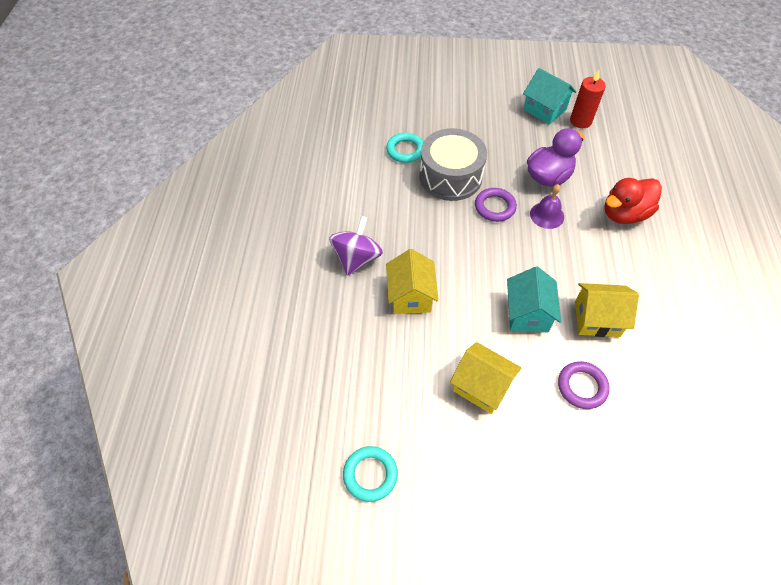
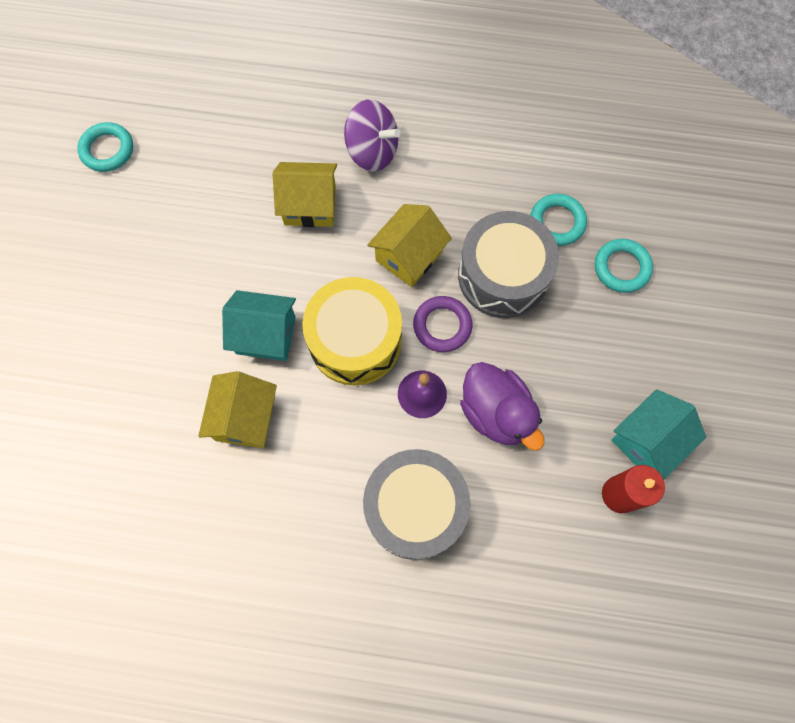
camera: 95 degrees right, 15 degrees up
(434, 120) = (621, 268): none -> turquoise ring
(482, 386) = (180, 266): yellow house -> yellow house (409, 256)
(518, 256) = (355, 340): none -> yellow drum
(582, 387) = (158, 376): purple ring -> none
(624, 214) = (415, 508): red duck -> grey drum

